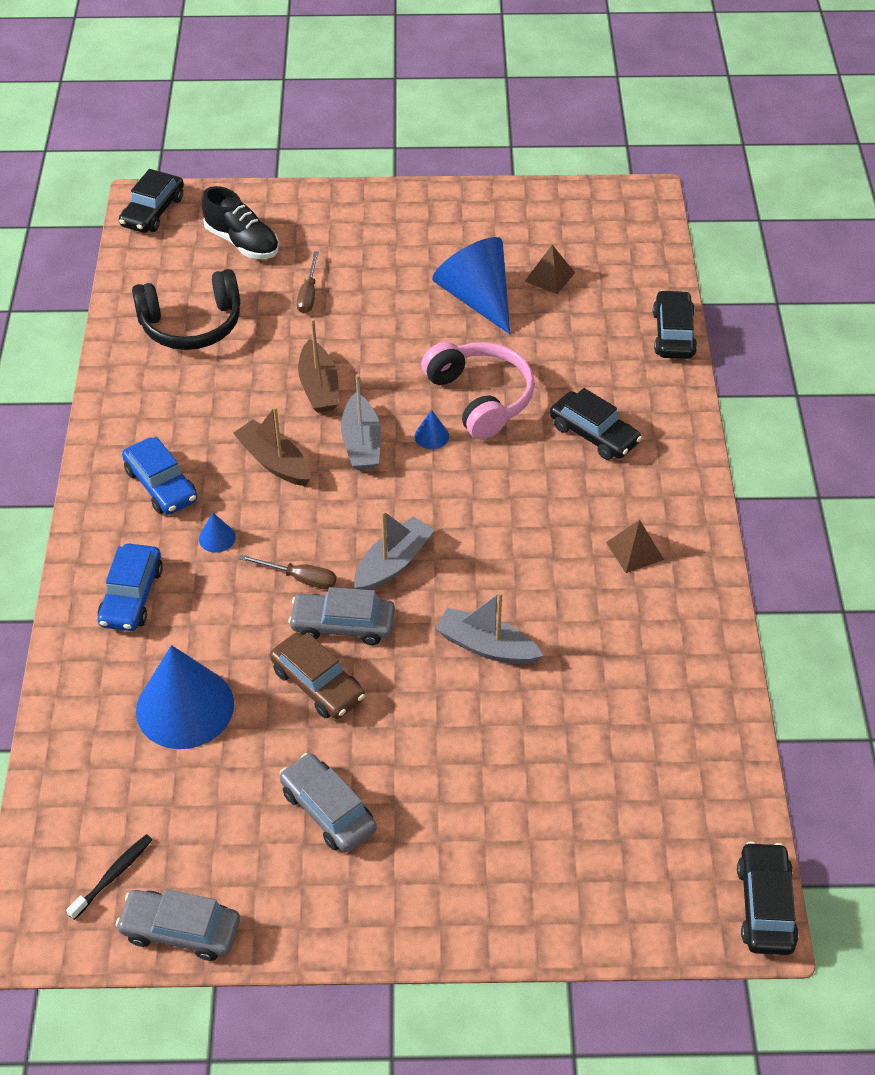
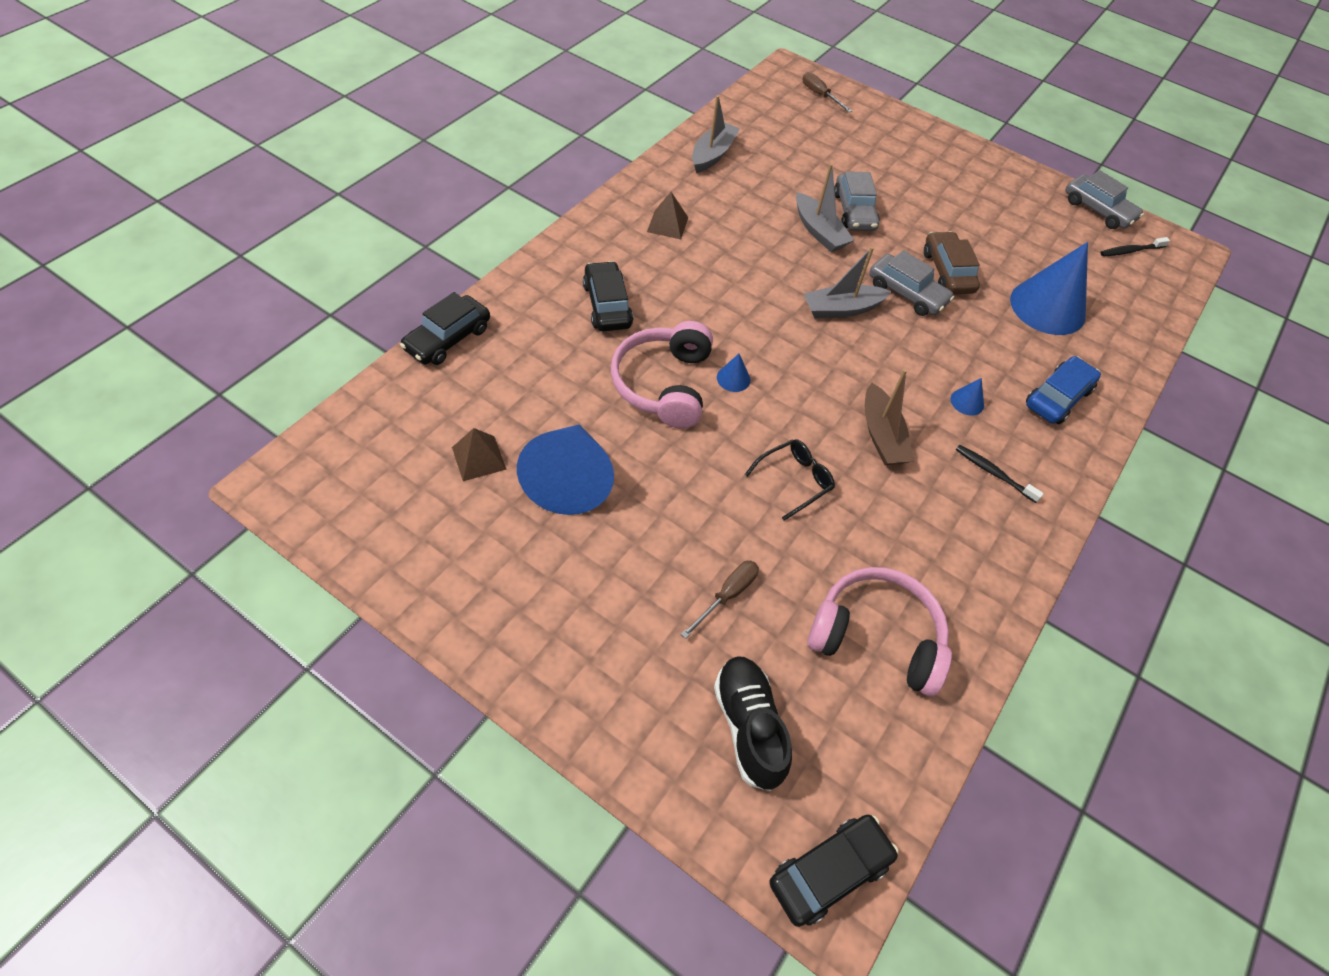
camera: 150 degrees left, 5 degrees up
(161, 485) = (993, 473): blue car -> black toothbrush
(191, 325) = (876, 637): black headphones -> pink headphones
(300, 578) = (918, 337): brown screwdriver -> brown screwdriver (820, 95)
(319, 387) = (794, 481): brown boat -> black glasses
(328, 810) = (981, 213): grey car -> grey car (854, 211)
(361, 443) = (796, 407): grey boat -> grey boat (712, 154)
(765, 906) = (778, 71): black car -> none

